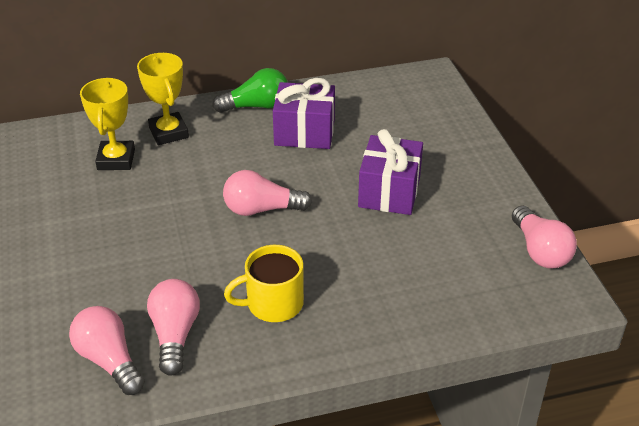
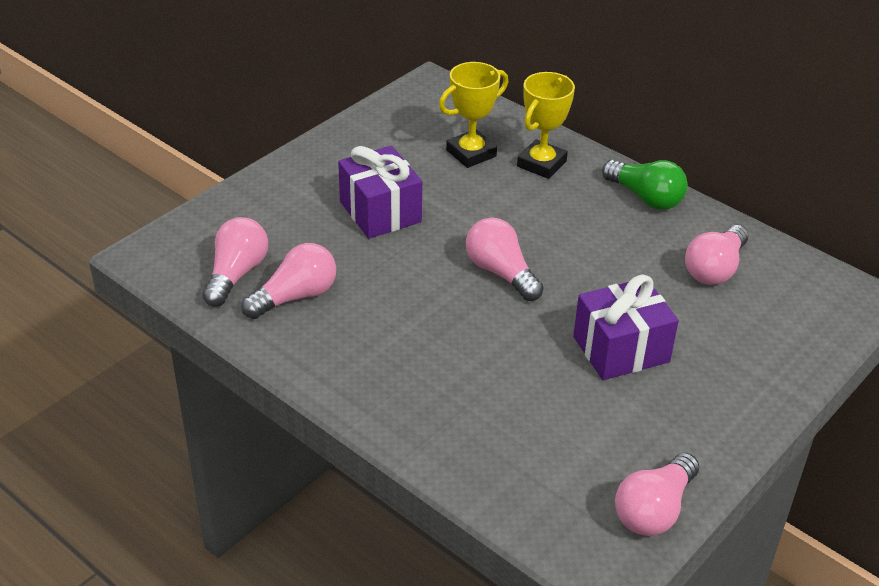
camera: 55 degrees right, 0 degrees up
(273, 303) = (385, 339): yellow mug -> none
(304, 132) = (644, 248): purple gift -> purple gift (380, 212)
(354, 115) = (714, 269): none -> pink light bulb

